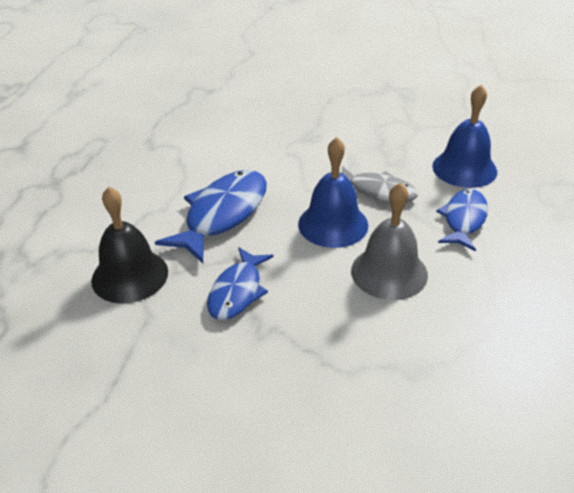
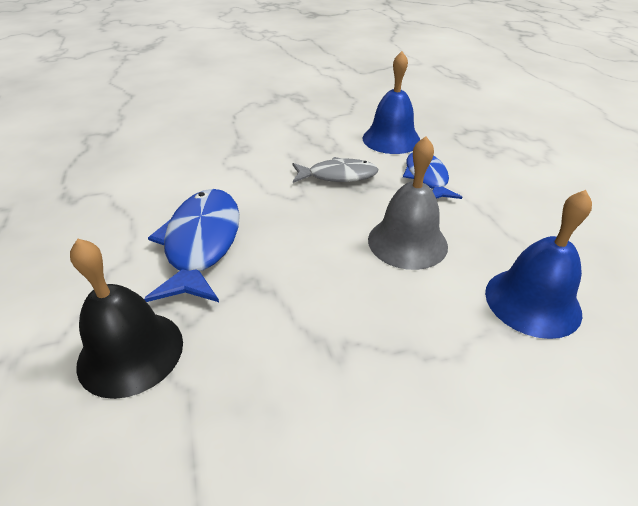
camera: 30 degrees left, 0 degrees up
(237, 291) = (277, 319): blue fish -> none
(333, 224) = (321, 216): blue bell -> blue bell (532, 301)

